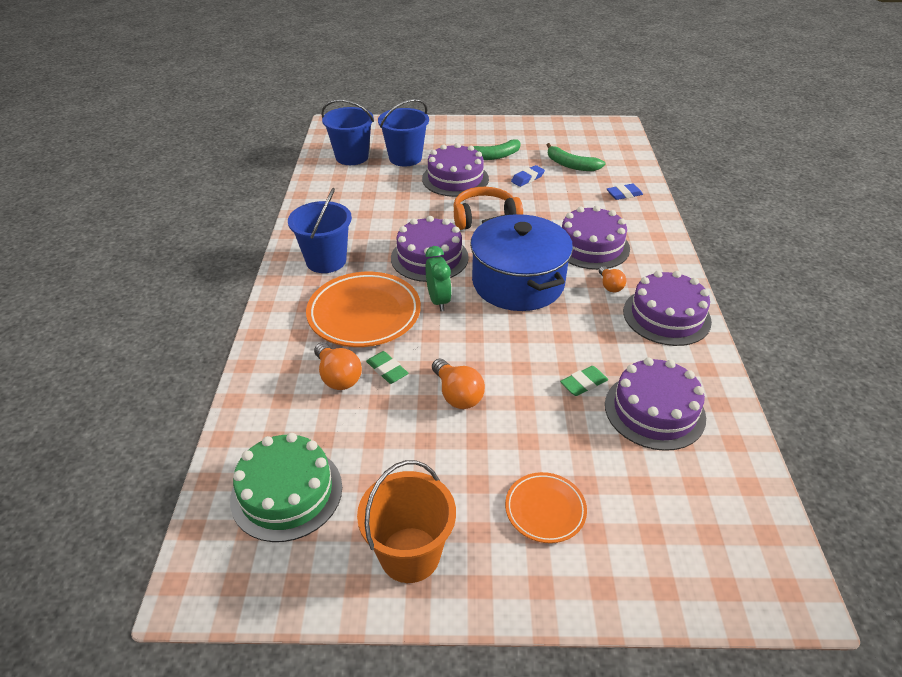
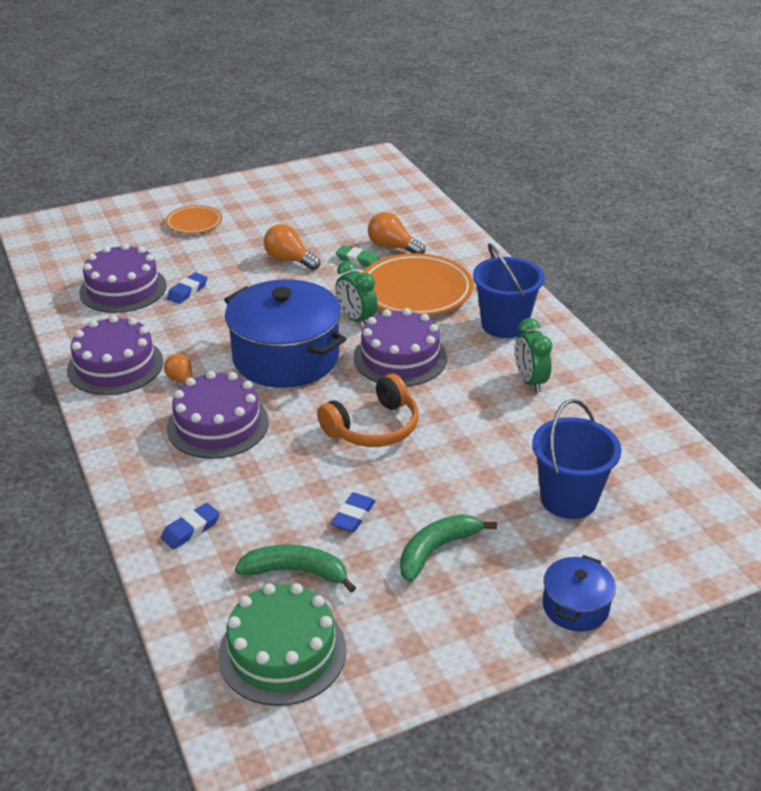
camera: 155 degrees right, 5 degrees down
(286, 492) = (365, 193): green cake -> green cake (282, 652)
(352, 157) = (647, 475): blue bucket -> none
(356, 217) = (530, 381): none -> green clock
(410, 554) = (269, 190): orange bucket -> none
(446, 126) = (575, 606): none -> blue pot
(455, 178) = (460, 481): purple cake -> none
(583, 384) = (187, 291): green eraser -> blue eraser

